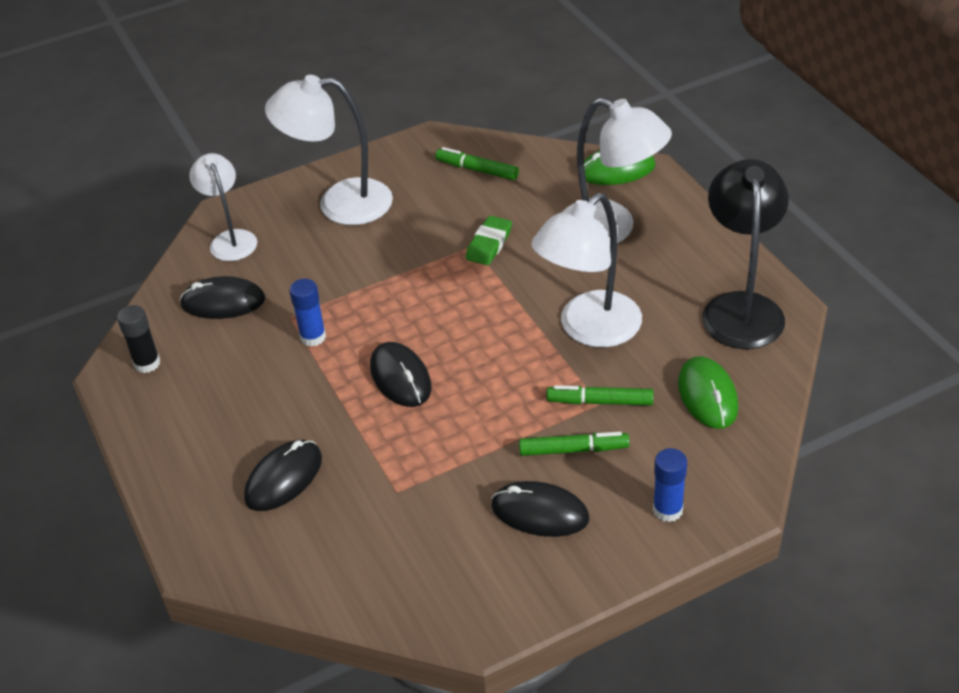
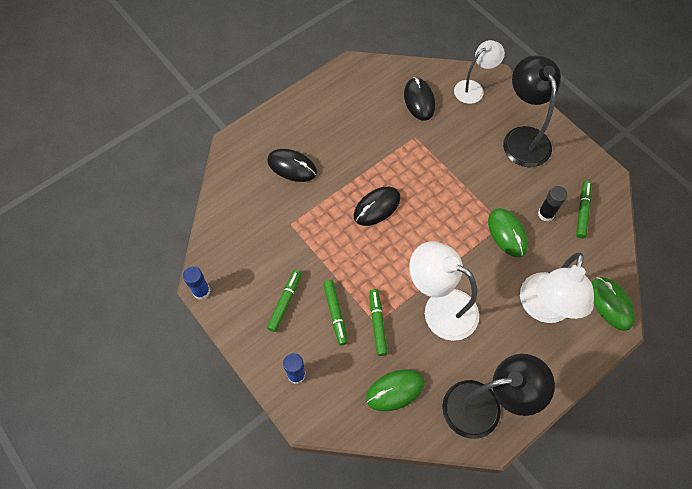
camera: 75 degrees right, 20 degrees up
(147, 363) = (363, 79): black glue stick -> black glue stick (546, 214)
(313, 337) = (400, 153): blue glue stick -> blue glue stick (201, 291)
(339, 203) = (523, 138): white lamp -> black lamp
(489, 244) = (507, 233): green eraser -> green mouse
(540, 512) = (285, 302): black mouse -> green marker

